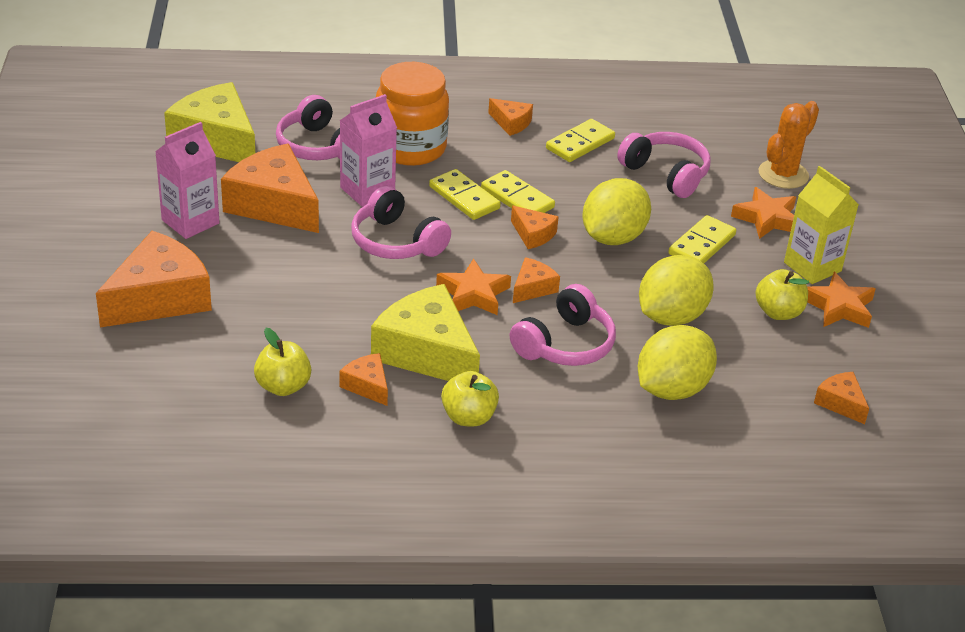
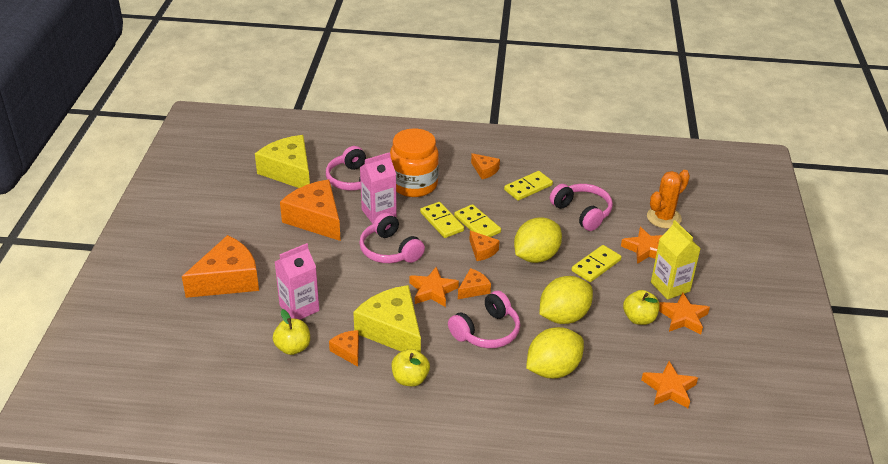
camera: 10 degrees right, 0 degrees up
(190, 222) = (259, 228): pink carton -> pink carton (299, 308)
(840, 403) = (669, 389): orange cheese -> orange star

